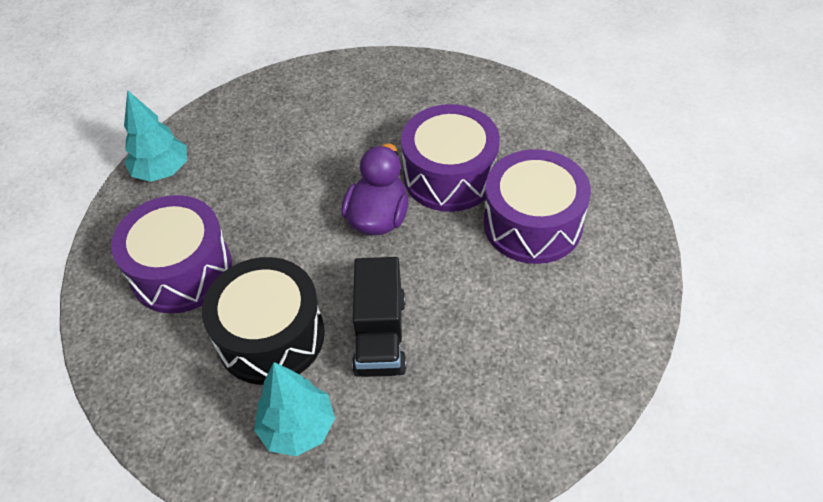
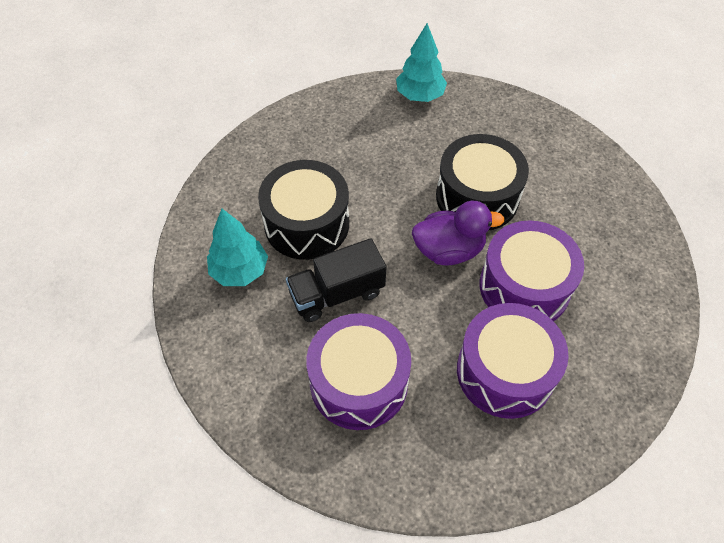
camera: 65 degrees right, 5 degrees up
(181, 270) = (338, 147): purple drum -> purple drum (359, 382)
(327, 172) = (477, 197): none -> black drum

